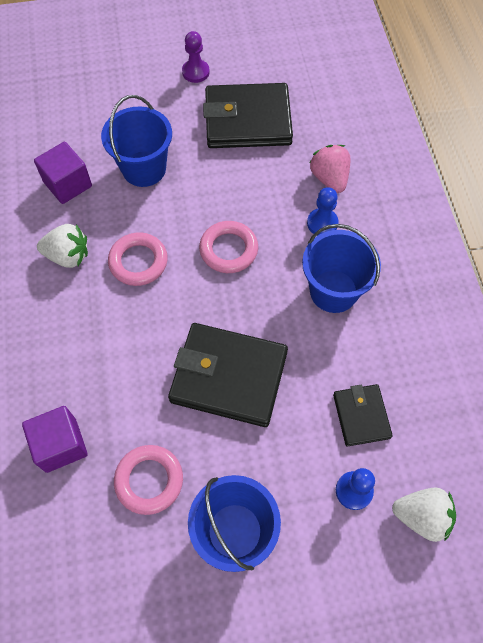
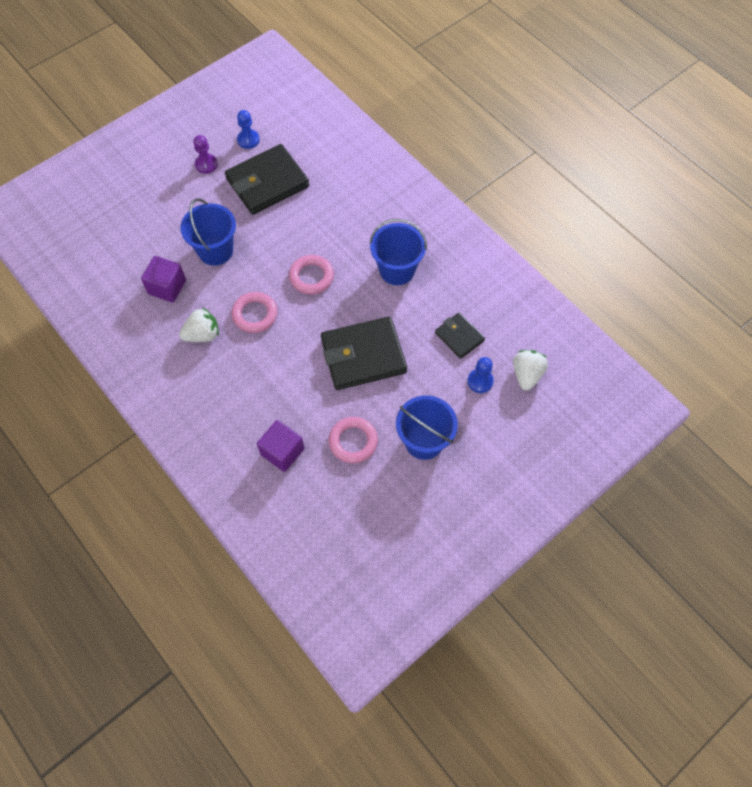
camera: 30 degrees left, 0 degrees up
(322, 223) = (363, 230): blue pawn -> blue pawn (248, 140)
(329, 178) = (349, 197): pink strawberry -> none
(421, 516) = (526, 374): white strawberry -> white strawberry turned 60 degrees counterclockwise

